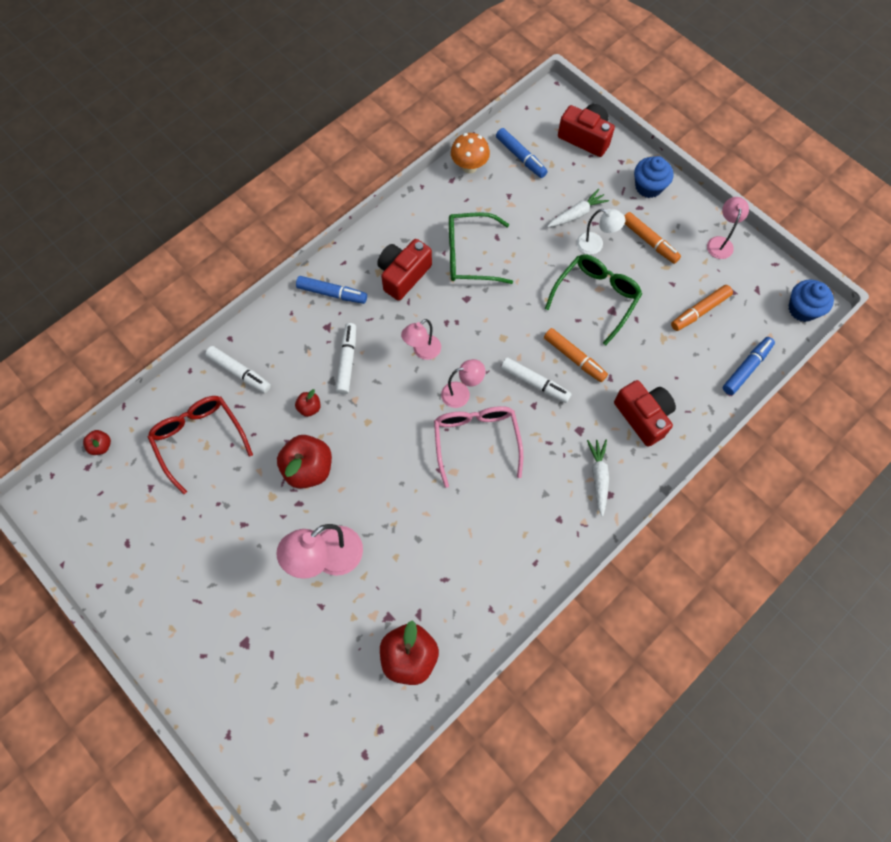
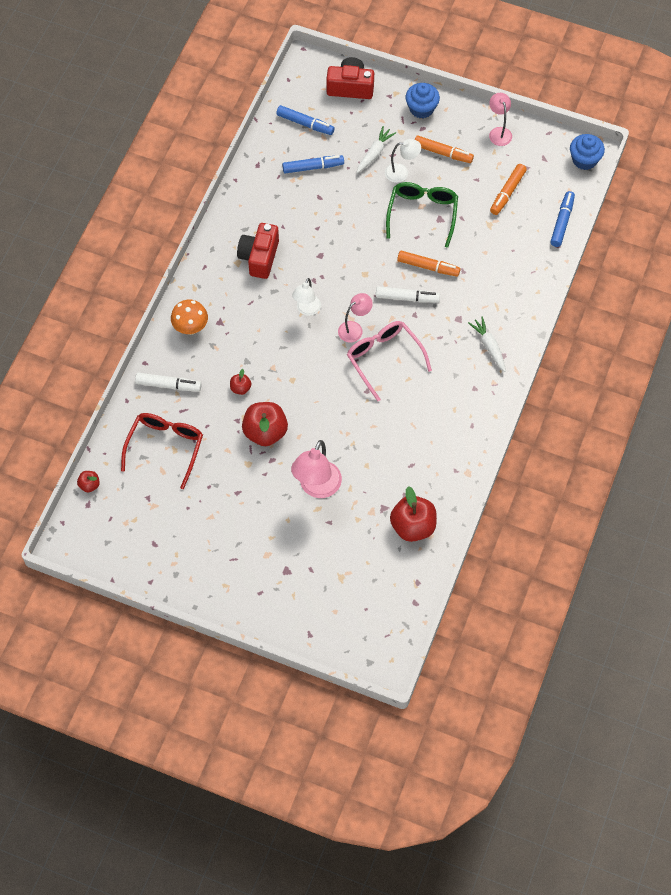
camera: 25 degrees left, 5 degrees down
(199, 439) = (165, 447): red glasses -> red glasses turned 75 degrees clockwise
(332, 293) = (209, 294): blue marker -> blue marker (313, 167)
(347, 361) = (250, 341): white marker -> none
(422, 351) = (307, 310): pink lamp -> white lamp
(469, 167) = (266, 148): orange mushroom -> orange mushroom (190, 328)
(469, 255) = (305, 220): green glasses -> none
(643, 416) = (501, 289): red camera -> none

